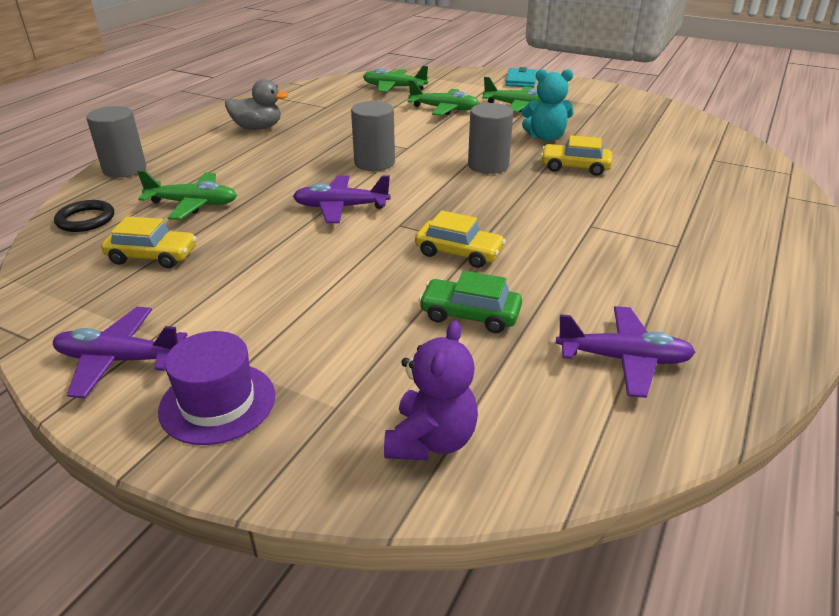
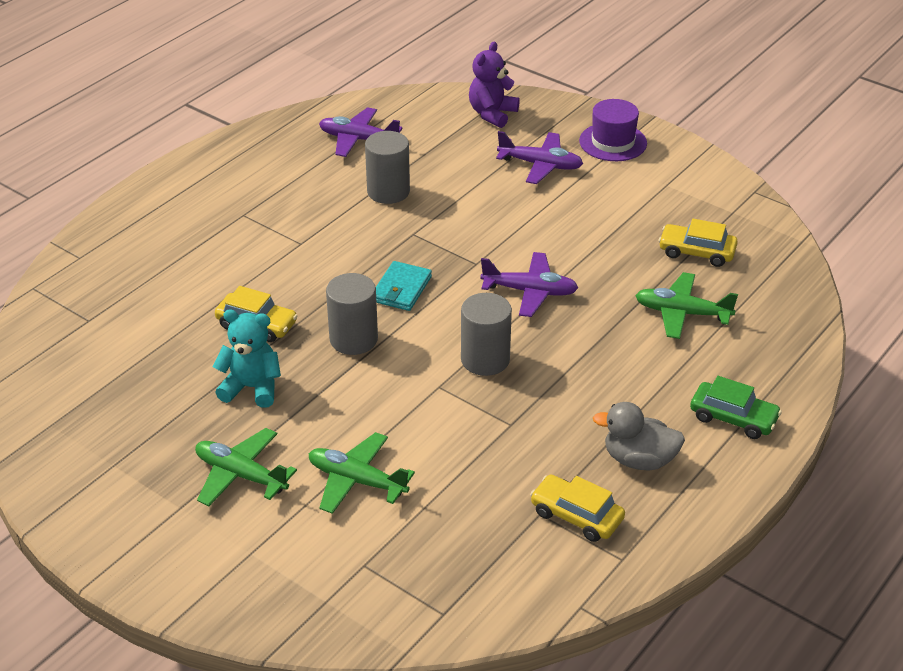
camera: 170 degrees left, 5 degrees up
(86, 219) = (782, 303): black ring -> none
(119, 360) = (683, 171): purple plane -> purple plane (540, 165)
(124, 169) = (784, 383): grey cylinder -> grey cylinder (388, 192)
(394, 88) = (417, 570): green plane -> none
(459, 252) = (432, 227): yellow car -> yellow car (576, 516)
(470, 315) = (444, 176): green car -> green car (733, 418)
(521, 80) = (182, 569): turquoise wallet -> turquoise wallet (401, 289)

